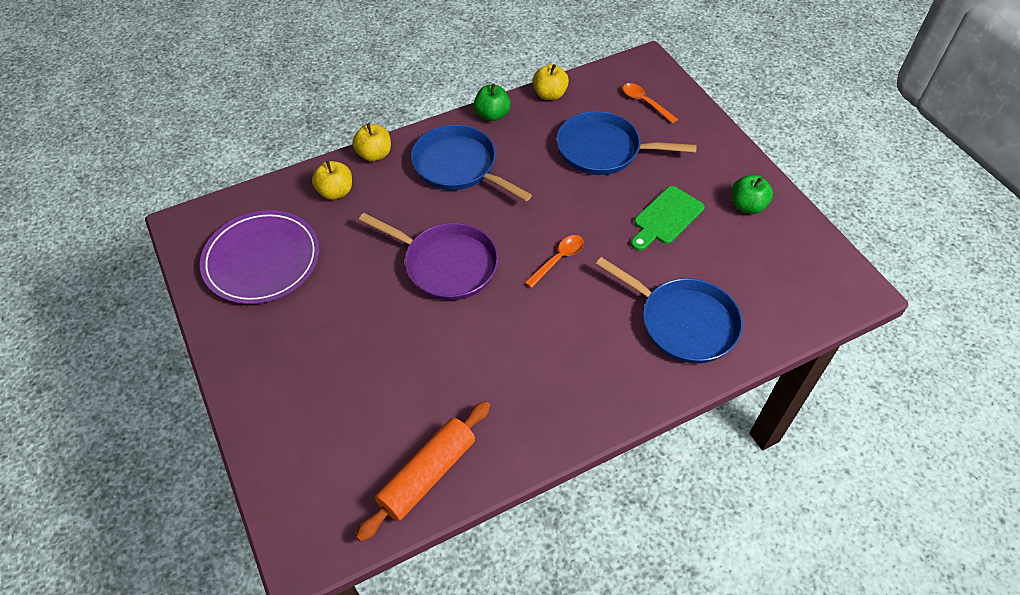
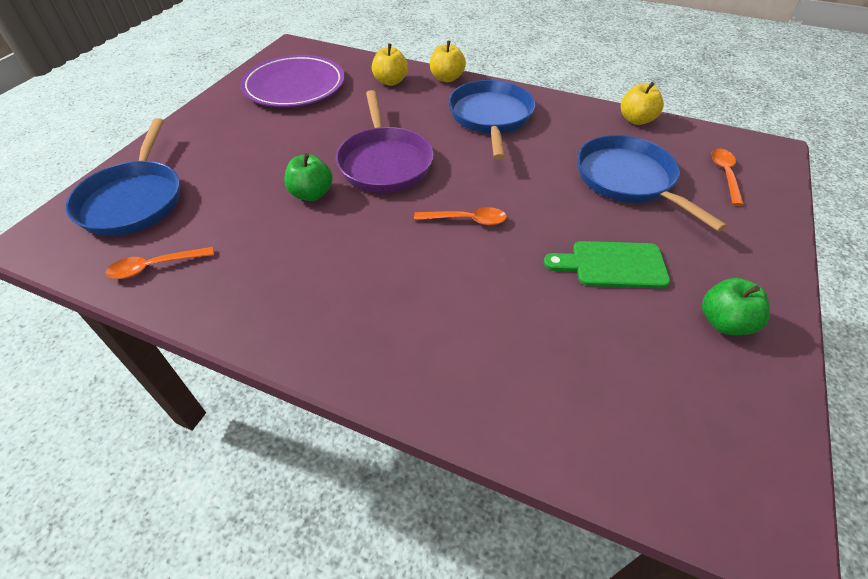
camera: 50 degrees right, 5 degrees down
(428, 474) = (155, 267): orange rolling pin -> orange spoon
(492, 115) = (566, 105): green apple -> green apple (311, 194)
(683, 322) = (497, 355): blue pan -> blue pan (134, 200)

